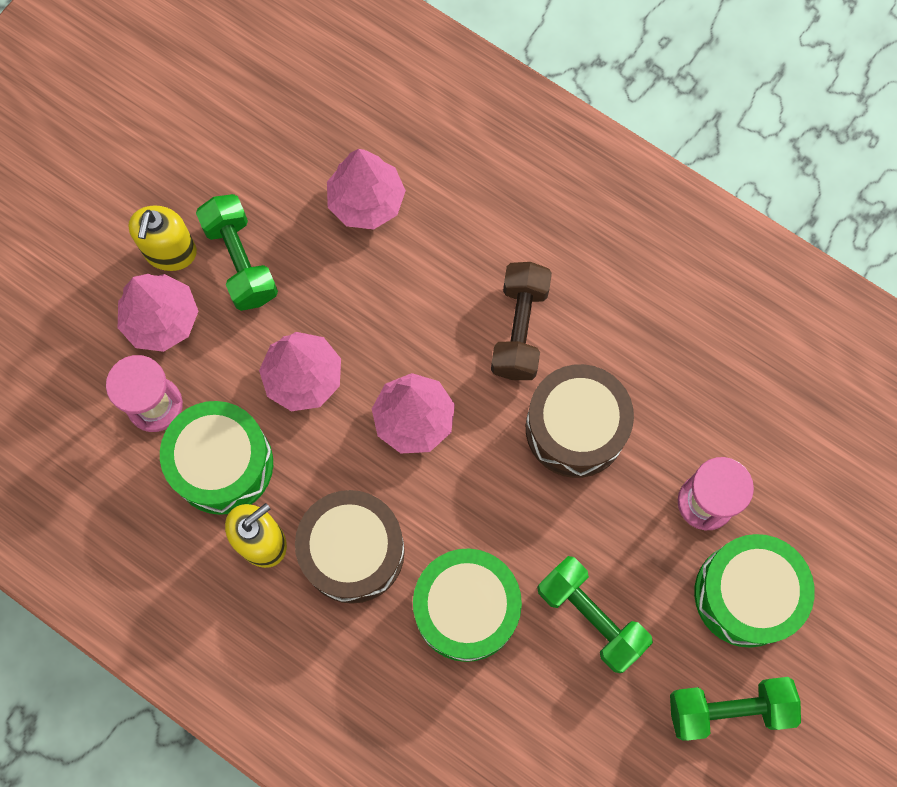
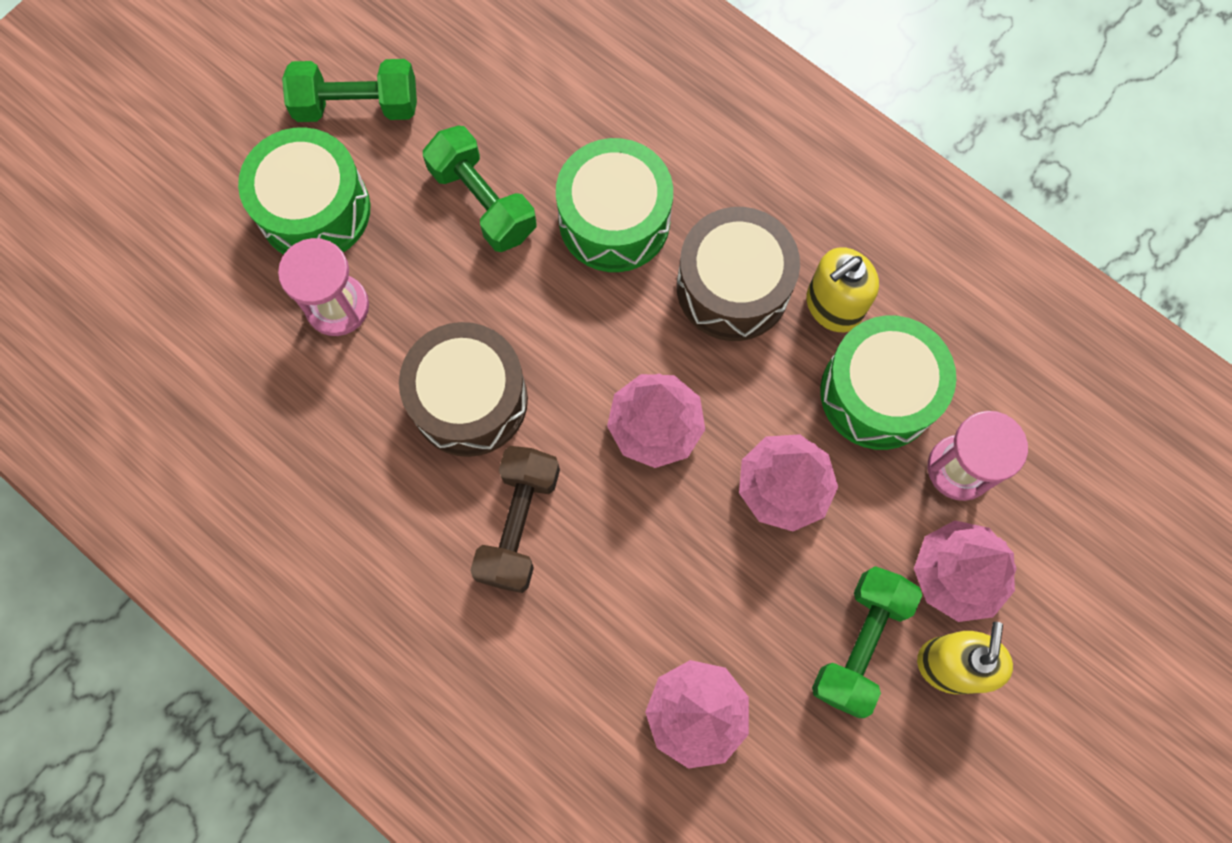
camera: 175 degrees left, 0 degrees up
(241, 261) = (859, 643): green dumbbell -> green dumbbell turned 45 degrees clockwise

